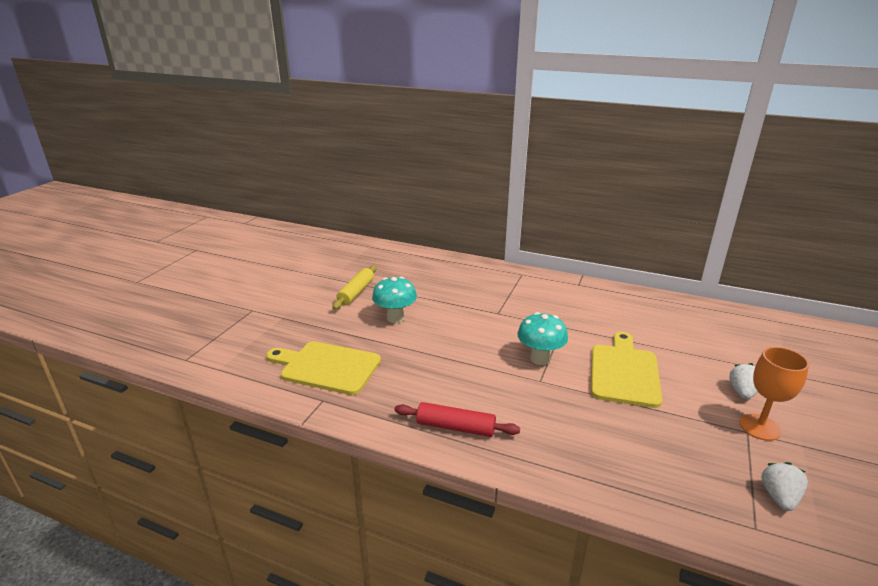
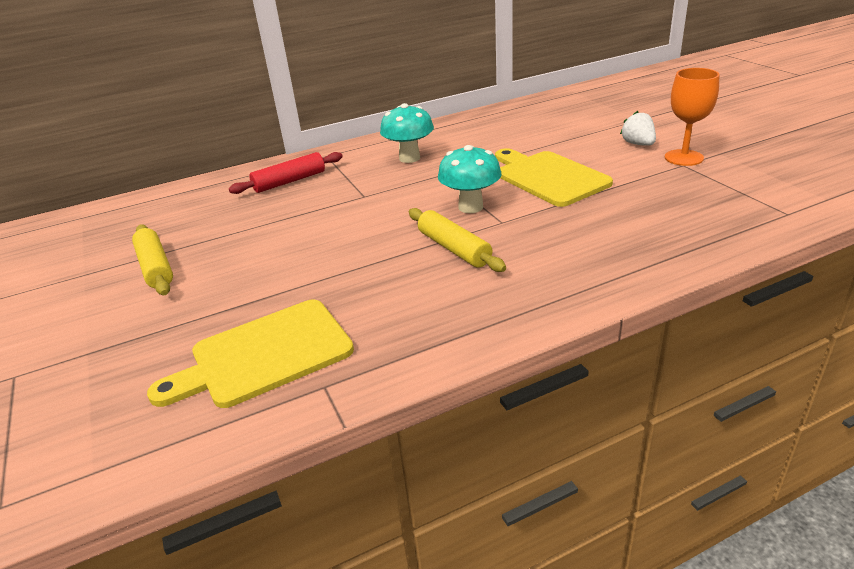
camera: 45 degrees left, 5 degrees up
(395, 318) = (260, 261): turquoise mushroom -> turquoise mushroom (409, 158)
(455, 427) = (506, 303): red rolling pin -> red rolling pin (289, 181)
(486, 377) = (453, 248): none -> yellow rolling pin
(779, 497) = (764, 188): white strawberry -> none

